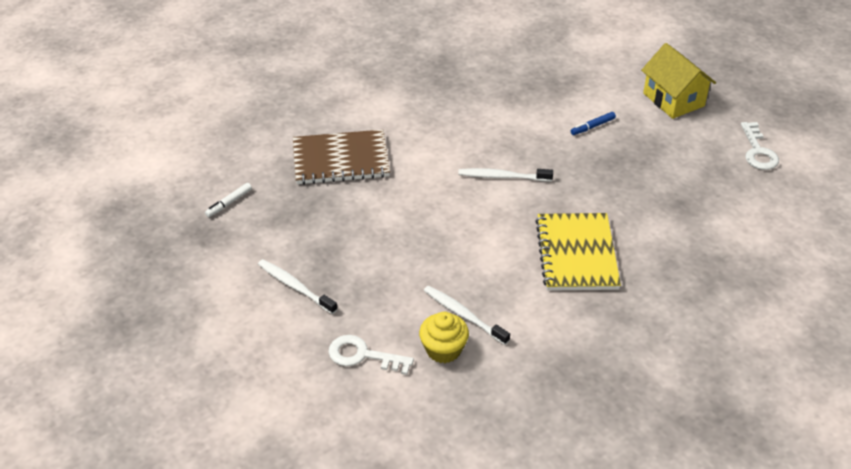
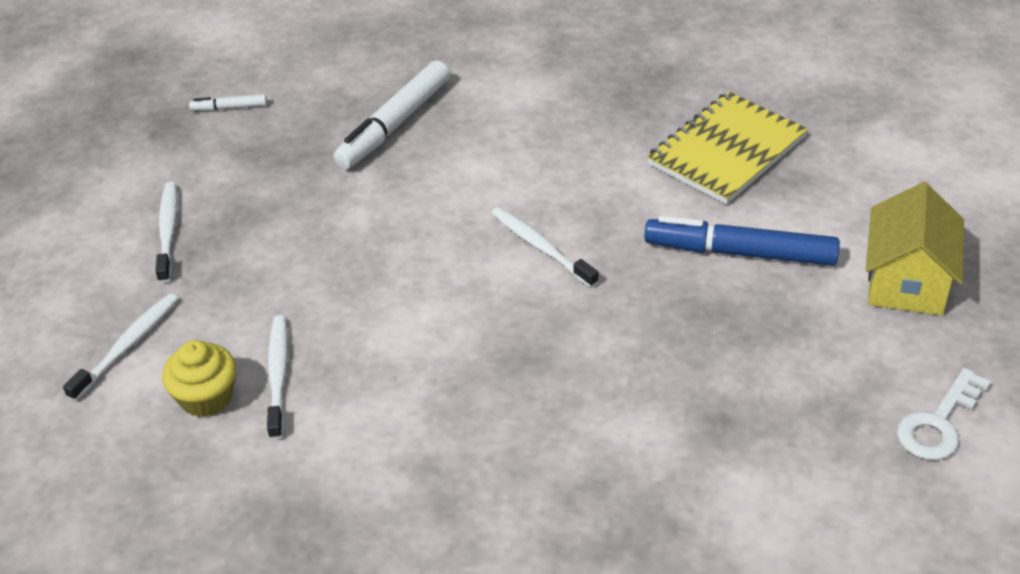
camera: 45 degrees right, 0 degrees up
(341, 160) = (394, 124): brown notebook -> white marker
(363, 355) = (127, 346): white key -> white toothbrush
(576, 254) = (498, 393): yellow notebook -> yellow notebook (726, 151)
(592, 126) = (740, 252): blue marker -> blue marker, size x2.19

